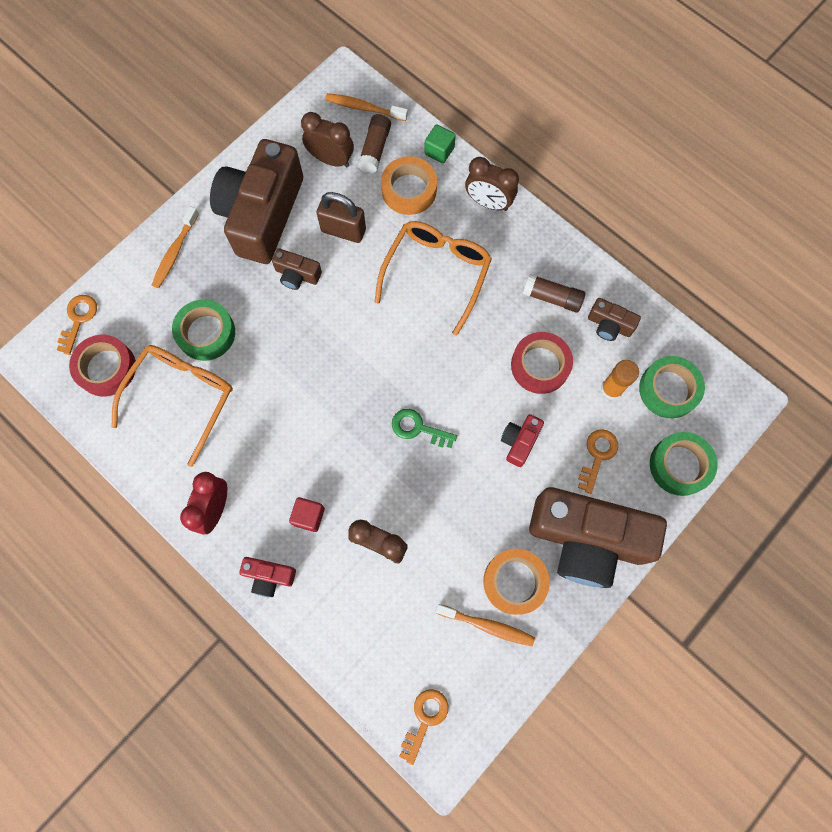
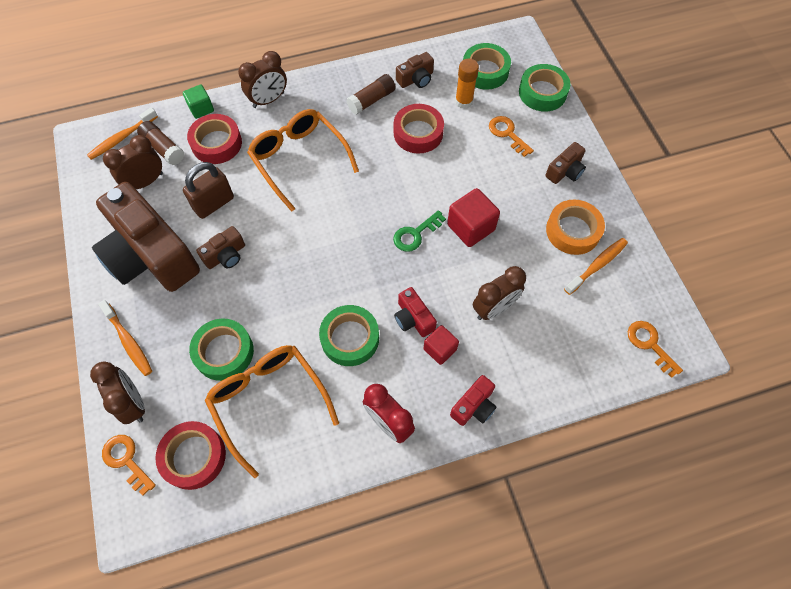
camera: 60 degrees left, 10 degrees down
(125, 292) = (133, 403): none -> brown clock
(276, 430) = (350, 338): none -> green tape
(409, 190) = (216, 143): orange tape -> red tape
(457, 477) = (471, 227): none -> red cube
(519, 442) = (468, 174): red camera -> red camera (413, 318)
(586, 539) = (565, 171): brown camera -> brown camera, size x0.42

